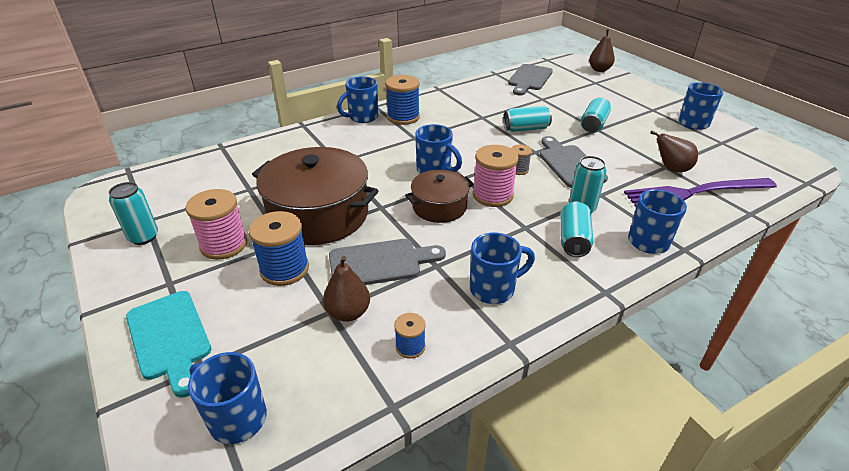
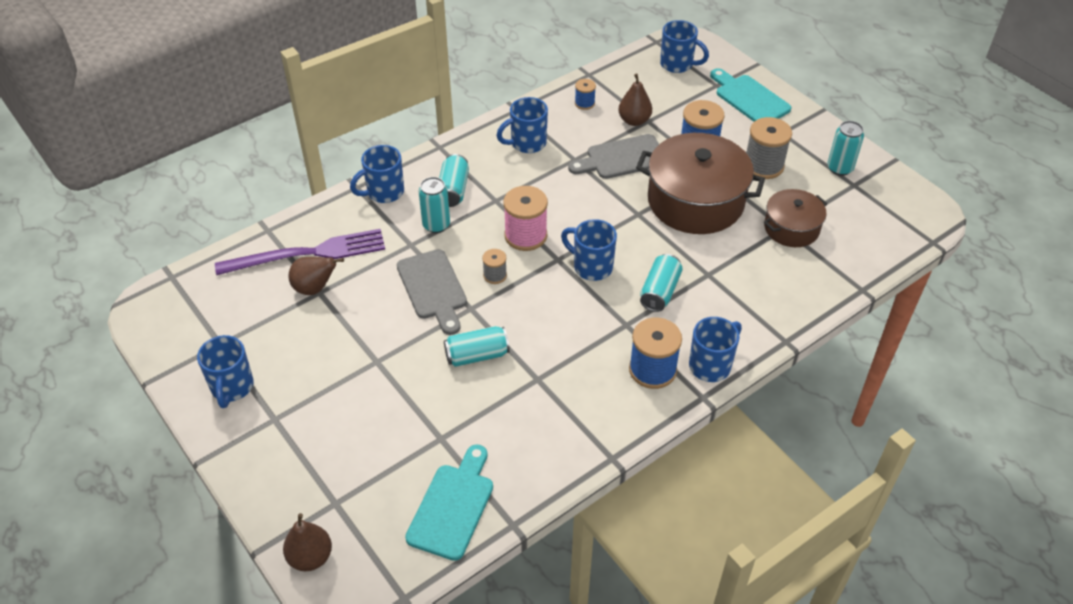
camera: 175 degrees right, 10 degrees up
(224, 245) = (763, 166): pink spool -> grey spool
(439, 207) = (579, 218): brown pot -> brown pot (791, 228)
(529, 79) = (452, 506): grey cutting board -> turquoise cutting board
(593, 124) = (378, 372): turquoise can -> turquoise can (659, 291)

